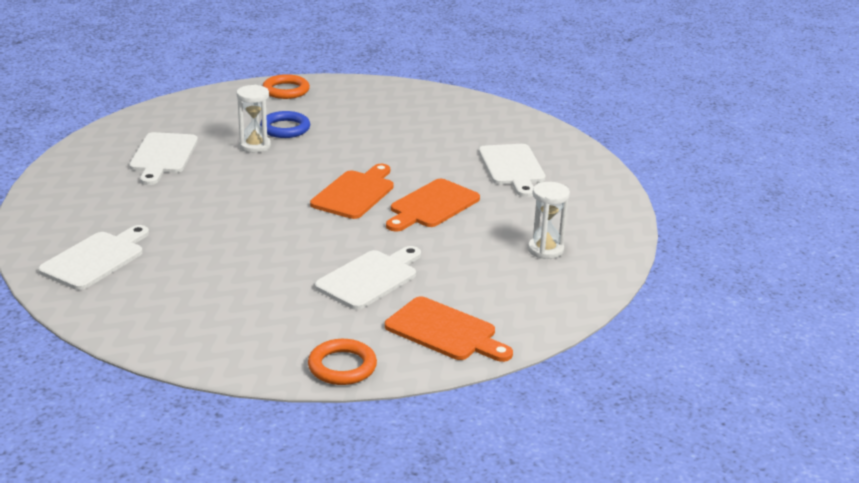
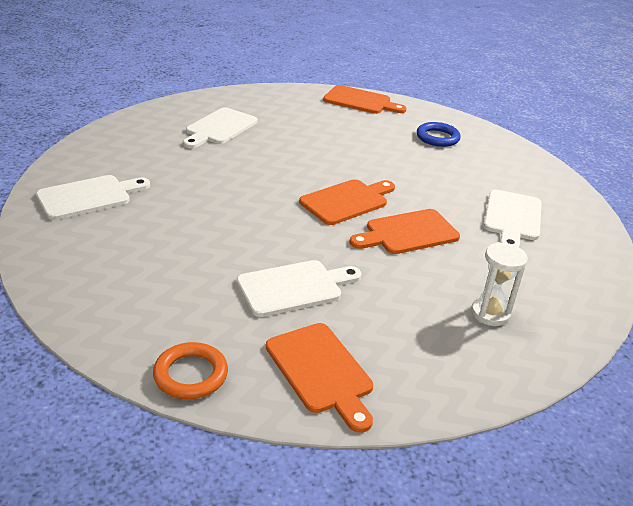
camera: 25 degrees right, 5 degrees up
(255, 146) = (297, 138): white hourglass -> none
(285, 128) = (334, 130): blue ring -> blue ring (437, 138)
(286, 90) = (360, 101): orange ring -> orange cutting board

